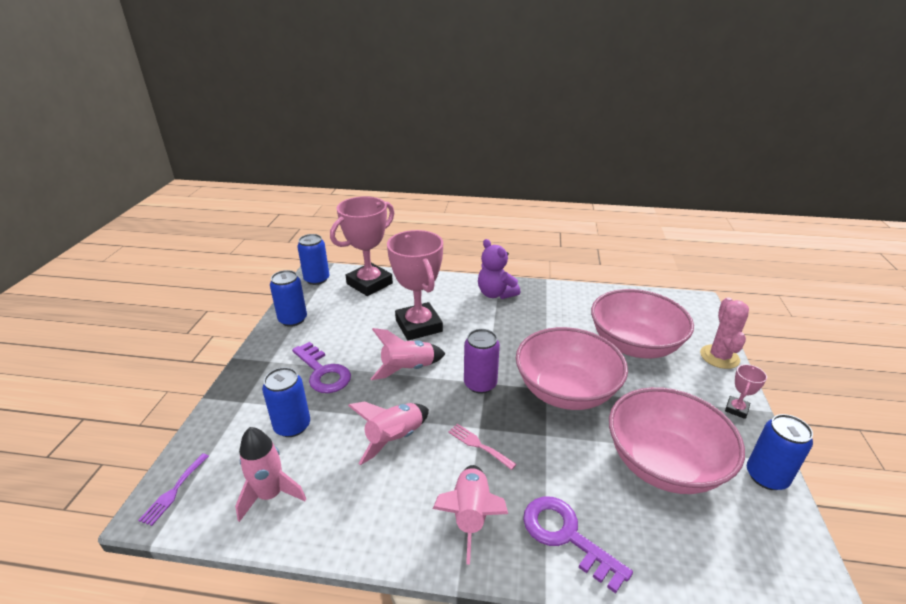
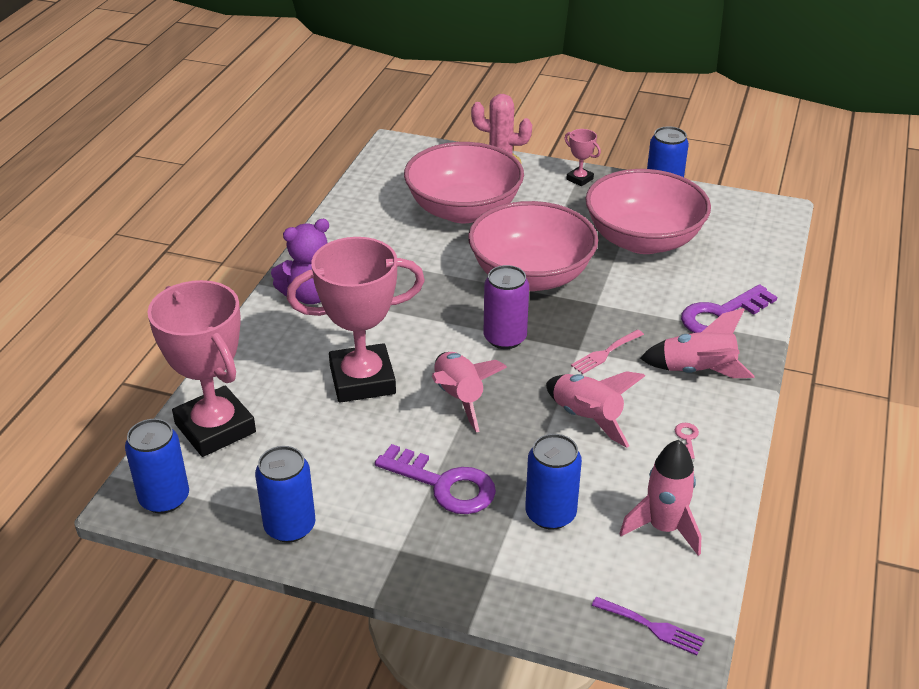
camera: 80 degrees left, 5 degrees up
(323, 372) = (445, 485): purple key -> purple key turned 60 degrees clockwise
(376, 508) = (686, 438): none -> pink key

